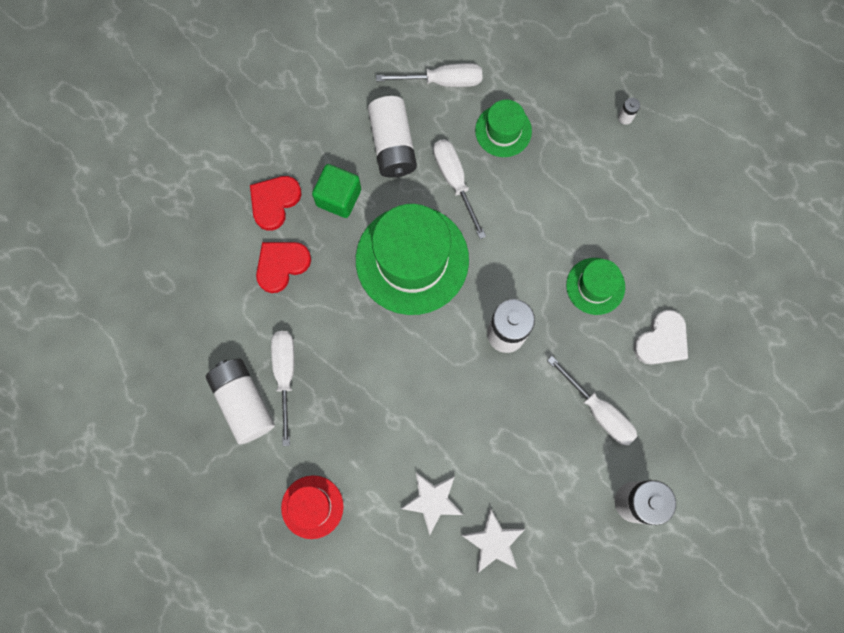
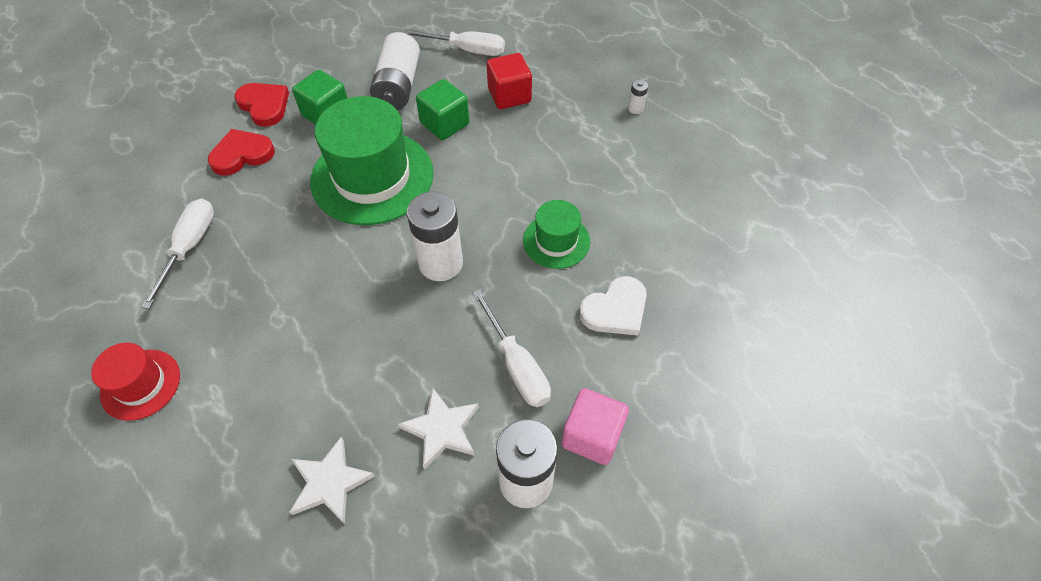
camera: 15 degrees right, 20 degrees down
(243, 402) = (132, 262): white battery -> none
(274, 202) = (264, 105): red heart -> red heart turned 90 degrees clockwise
(432, 501) = (279, 414): white star -> white star (442, 429)
(454, 181) = (444, 124): white screwdriver -> green cube
(503, 131) = (509, 95): green hat -> red cube
(672, 453) = (592, 435): none -> pink cube

